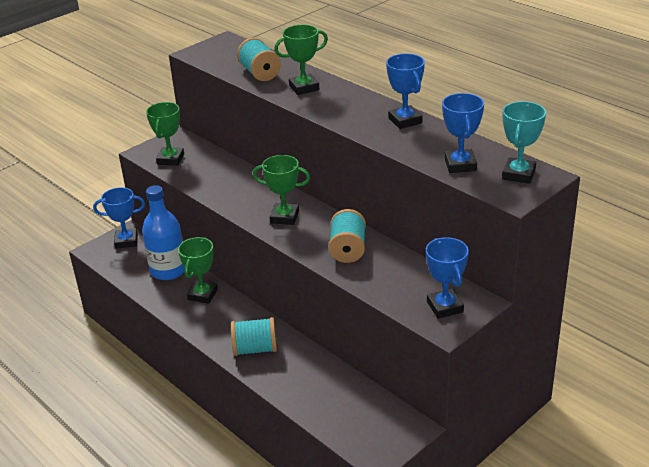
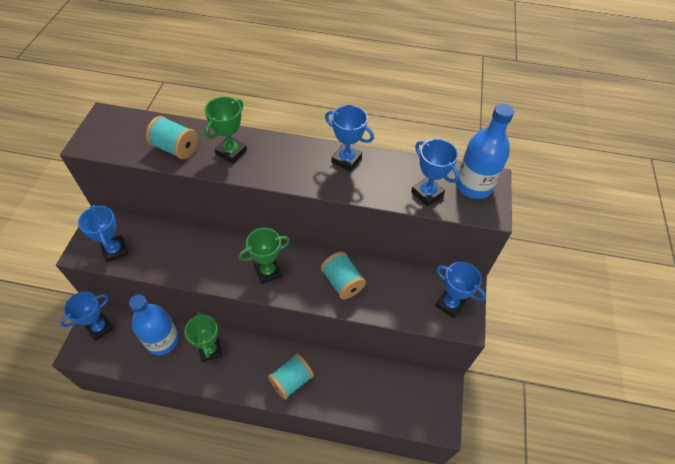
camera: 40 degrees left, 20 degrees up
(170, 159) = (115, 250): green trophy -> blue trophy
(518, 174) = (473, 186): turquoise trophy -> blue bottle

